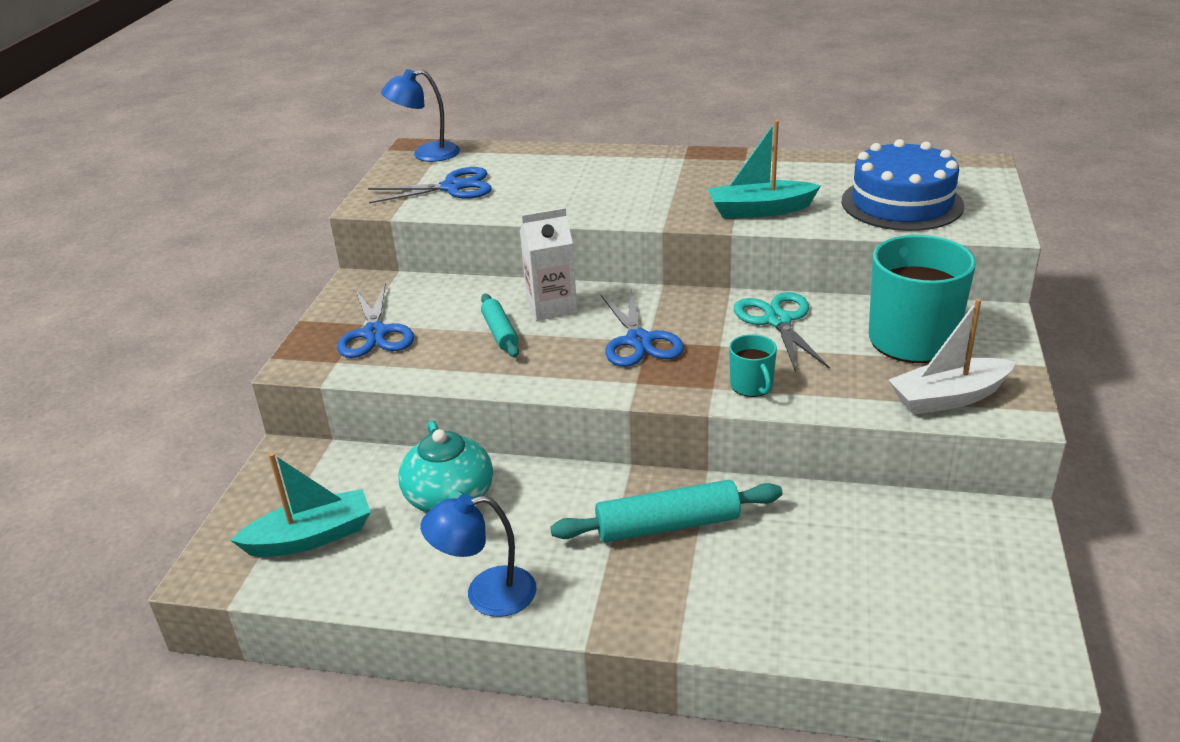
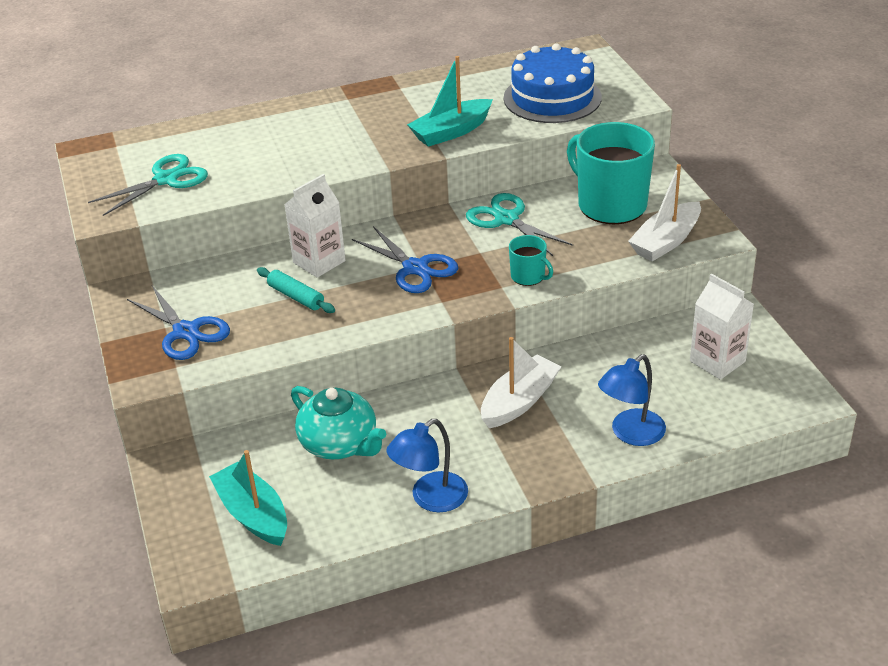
camera: 30 degrees left, 5 degrees up
(311, 537) = (253, 514): turquoise boat -> turquoise boat turned 75 degrees counterclockwise
(426, 154) = (105, 153): blue lamp -> blue lamp (630, 434)
(452, 187) = (166, 179): blue scissors -> turquoise scissors
(668, 525) = (519, 401): turquoise rolling pin -> white boat
(944, 567) = (717, 361): none -> white carton

